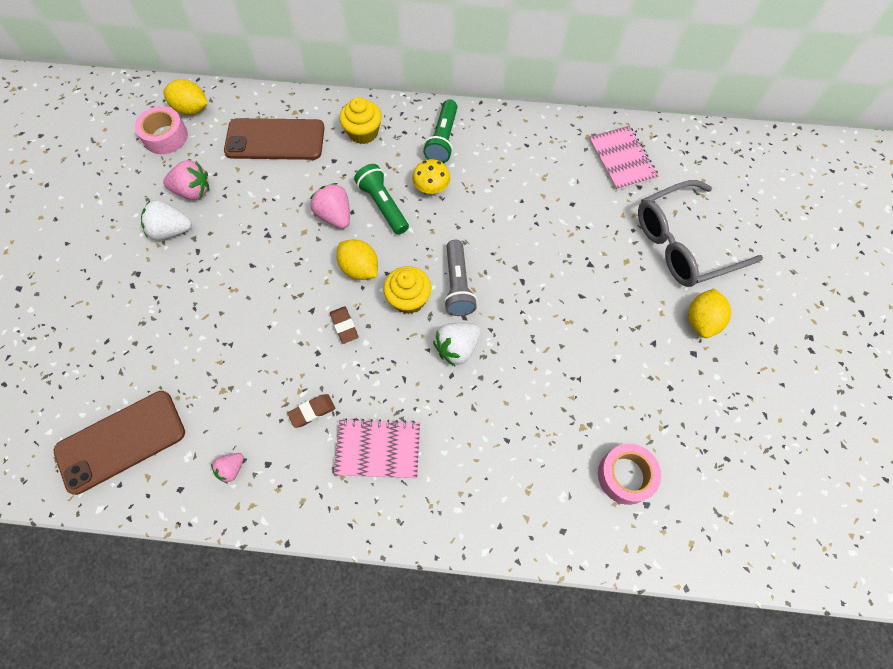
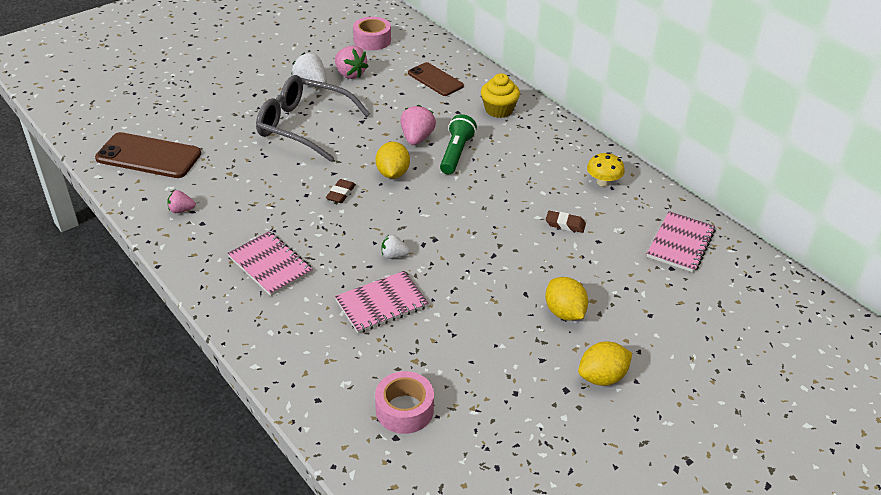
camera: 45 degrees right, 25 degrees down
(191, 109) = (406, 36): yellow lemon -> yellow lemon (564, 312)
(275, 140) = (435, 80): brown phone -> brown phone, size x0.66
(312, 411) = (261, 219): brown eraser -> brown eraser (565, 224)
(408, 299) = (400, 209): yellow cupcake -> none
(431, 188) = (503, 165): yellow mushroom -> yellow mushroom (603, 182)
(443, 139) = (550, 146): green flashlight -> none
(457, 285) = (444, 225): grey flashlight -> none
(457, 348) = (394, 255): white strawberry -> white strawberry, size x0.59
(502, 401) = (381, 304): none -> pink notebook
(684, 243) = (658, 324): grey glasses -> grey glasses (304, 126)

